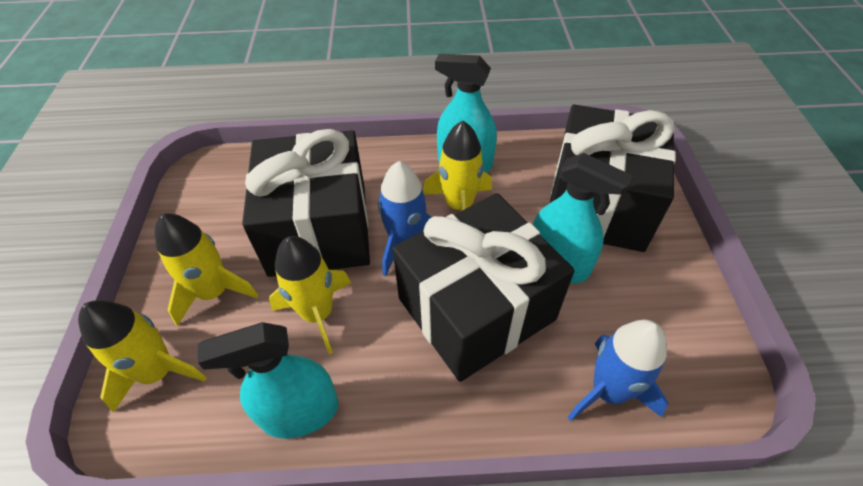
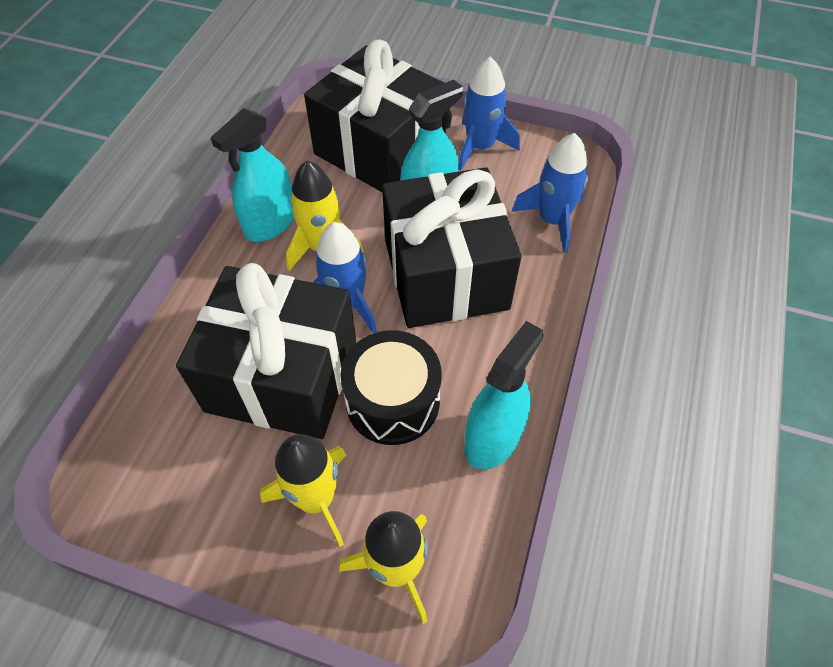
camera: 70 degrees left, 5 degrees up
(300, 412) = (493, 438): turquoise spray bottle -> turquoise spray bottle turned 150 degrees counterclockwise
(318, 313) = (392, 401): yellow rocket -> black drum
(666, 285) = (480, 147): none -> blue rocket

